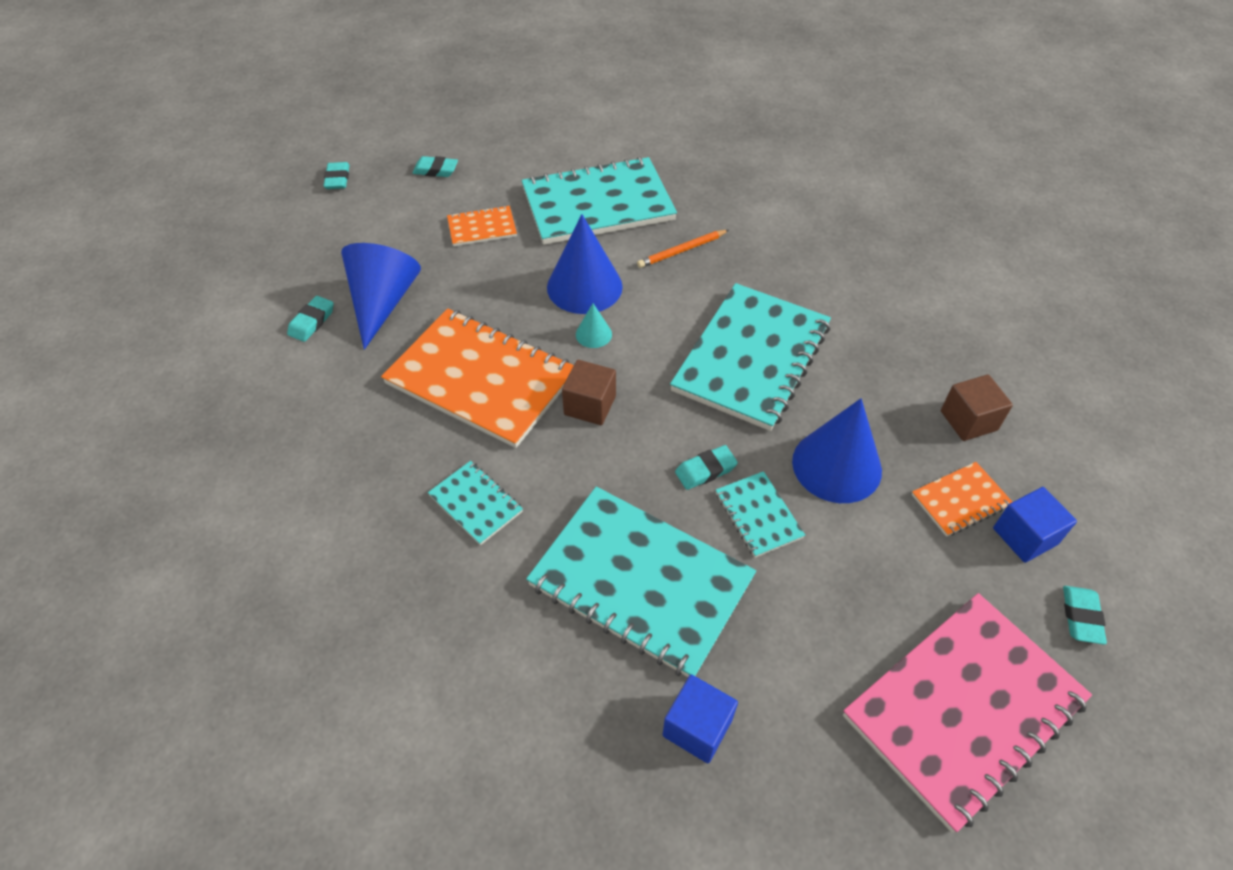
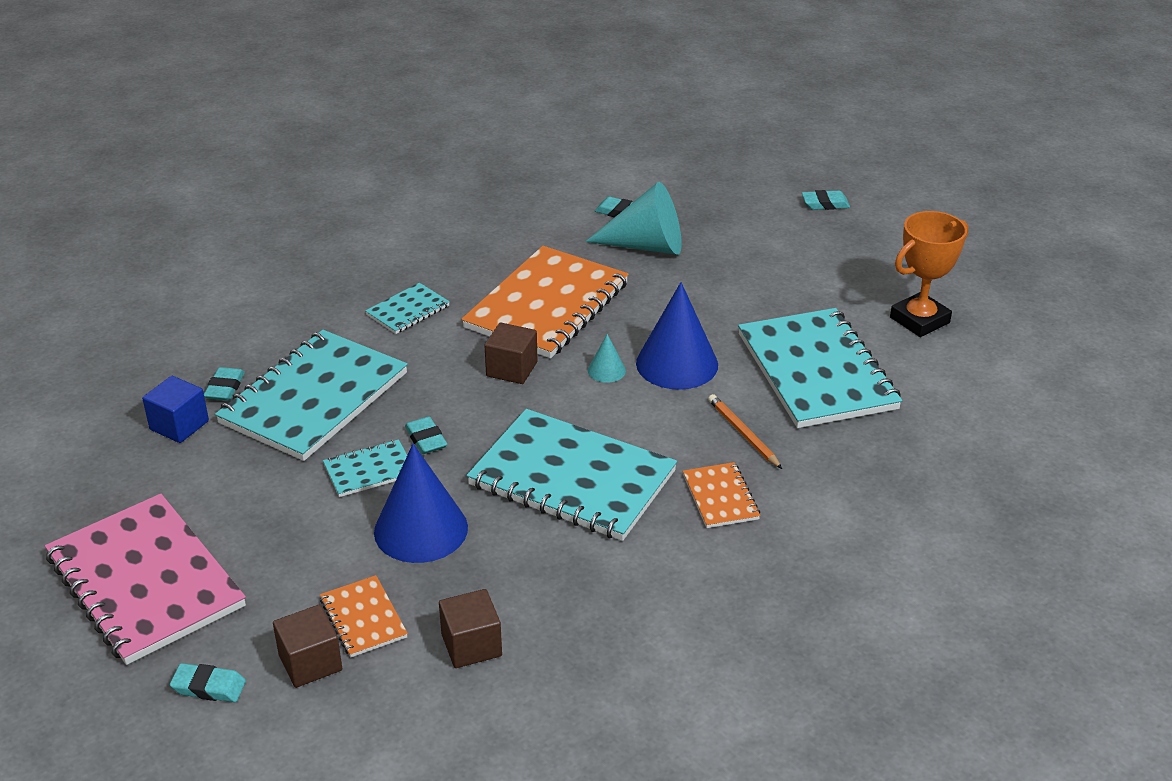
camera: 90 degrees right, 15 degrees down
(382, 302) = (646, 245): blue cone -> turquoise cone
(436, 170) = (854, 260): turquoise eraser -> turquoise eraser (225, 388)
(482, 228) = (762, 295): orange notebook -> orange notebook (720, 497)
(530, 144) = (919, 320): none -> orange trophy
(1025, 536) = (310, 662): blue cube -> brown cube

